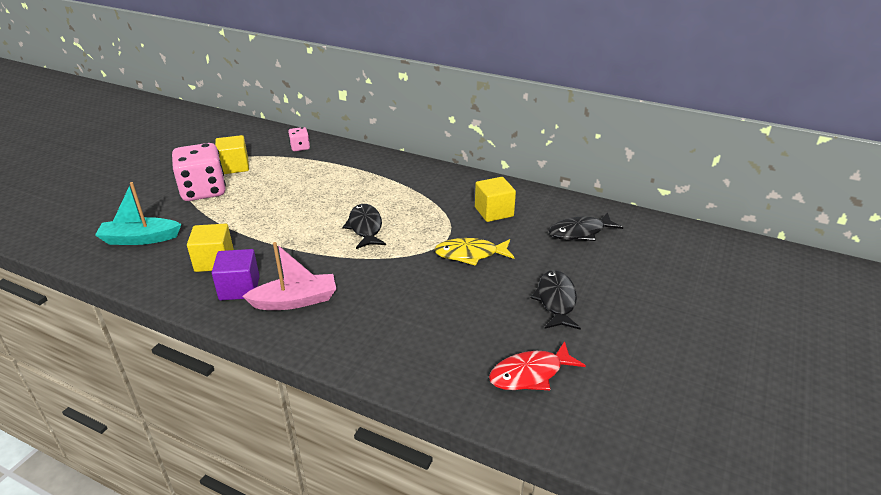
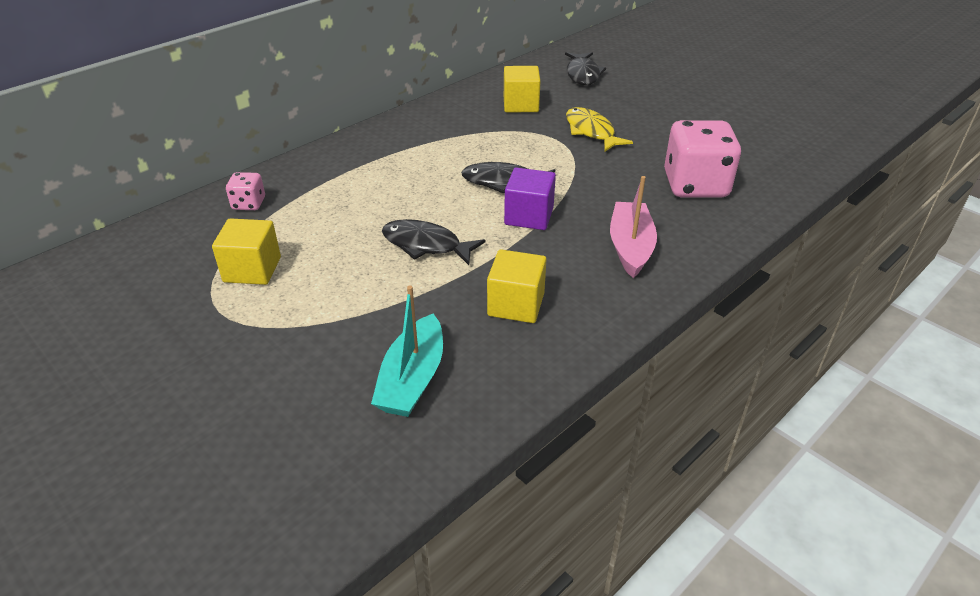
camera: 70 degrees left, 5 degrees up
(203, 191) = (307, 306): pink dice -> pink dice (695, 185)
(239, 288) = (588, 287): purple cube -> purple cube (529, 216)
(470, 254) = (591, 131): yellow fish -> yellow fish turned 135 degrees clockwise
(530, 374) = (774, 140): red fish -> none
(556, 301) = (681, 108): black fish -> black fish (426, 245)

